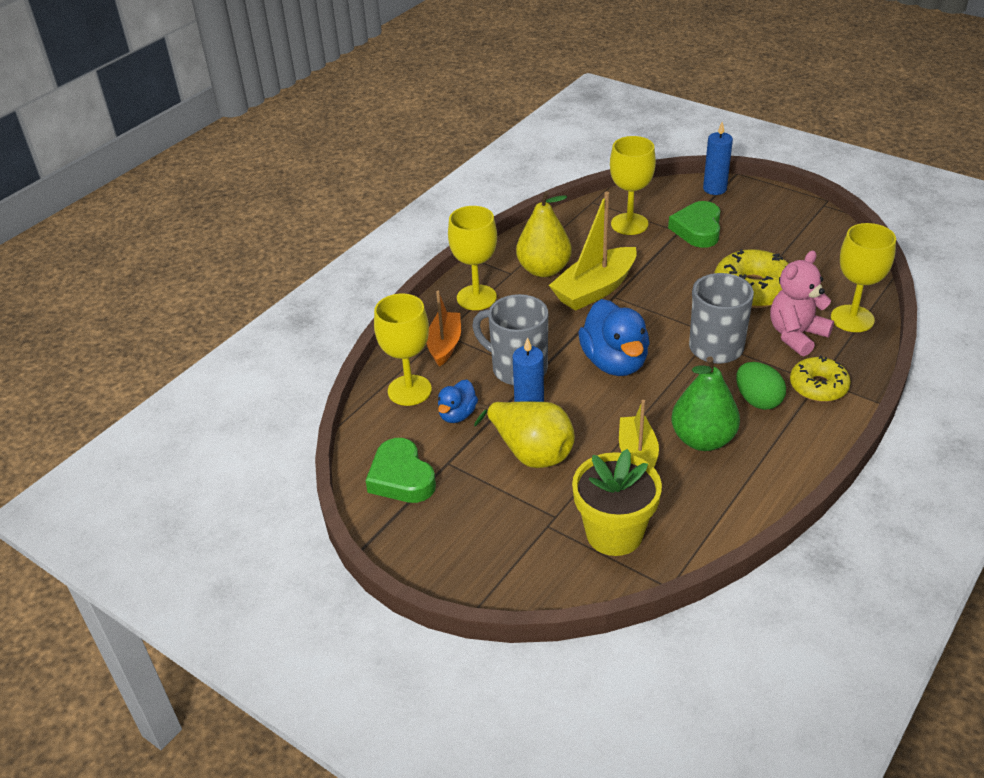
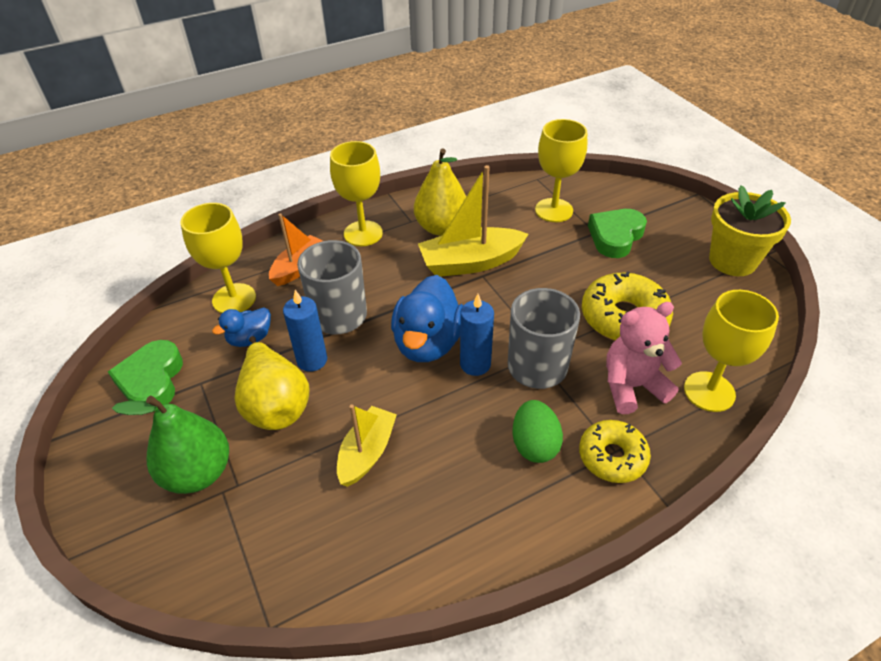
camera: 25 degrees right, 5 degrees up
(614, 533) = (271, 532): yellow flower pot -> yellow flower pot (732, 261)
(702, 439) = (443, 465): green pear -> green pear (198, 472)
(714, 189) = (663, 202): blue candle -> blue candle (475, 364)

